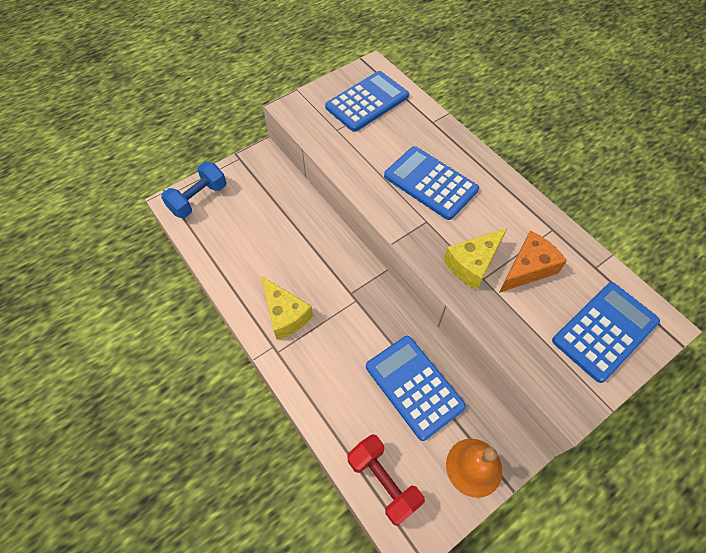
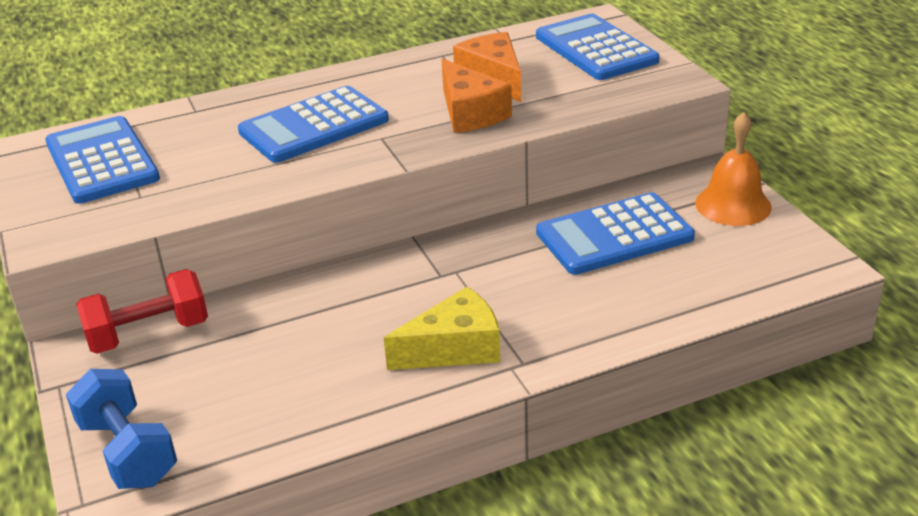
camera: 75 degrees left, 25 degrees down
(383, 482) = (748, 278): red dumbbell -> red dumbbell (149, 334)
(472, 264) = (470, 113): yellow cheese -> orange cheese

